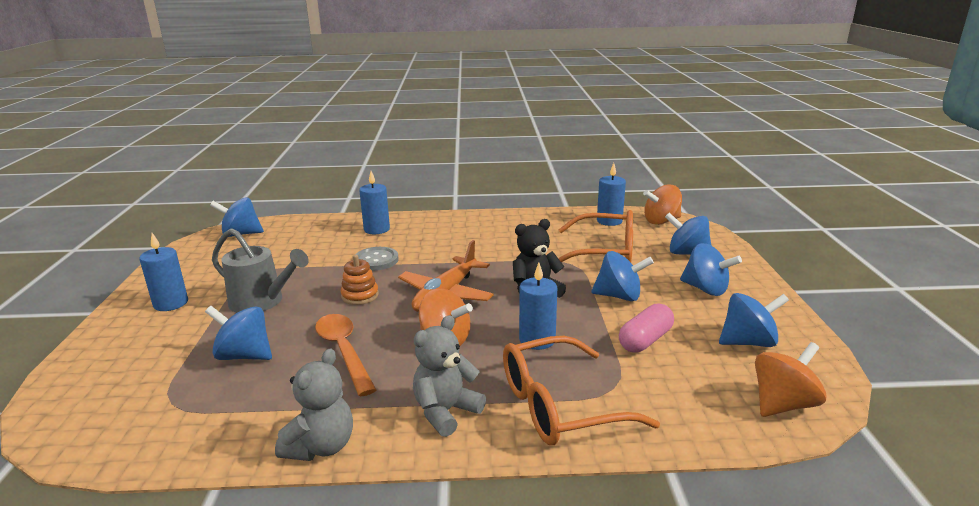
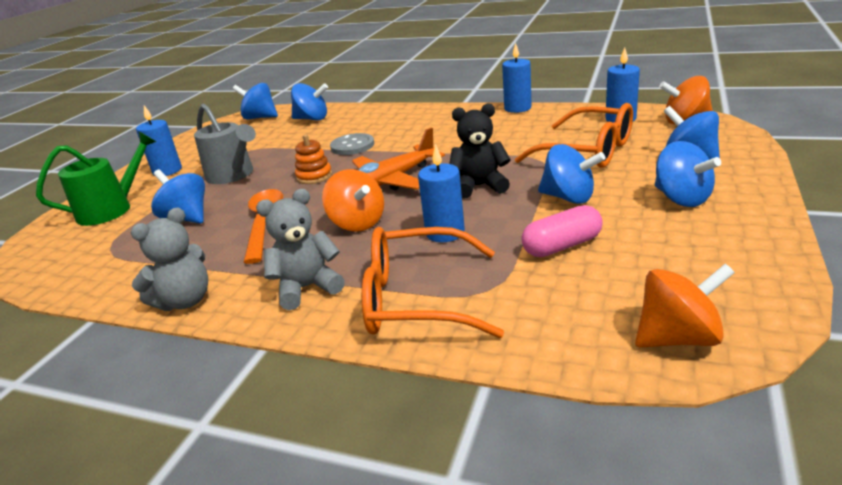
camera: 25 degrees right, 5 degrees up
(132, 356) = (111, 209): none -> green watering can
(376, 229) = (374, 118): blue candle -> blue candle (517, 108)
(748, 342) = (689, 262): blue spinning top -> blue spinning top (312, 119)

